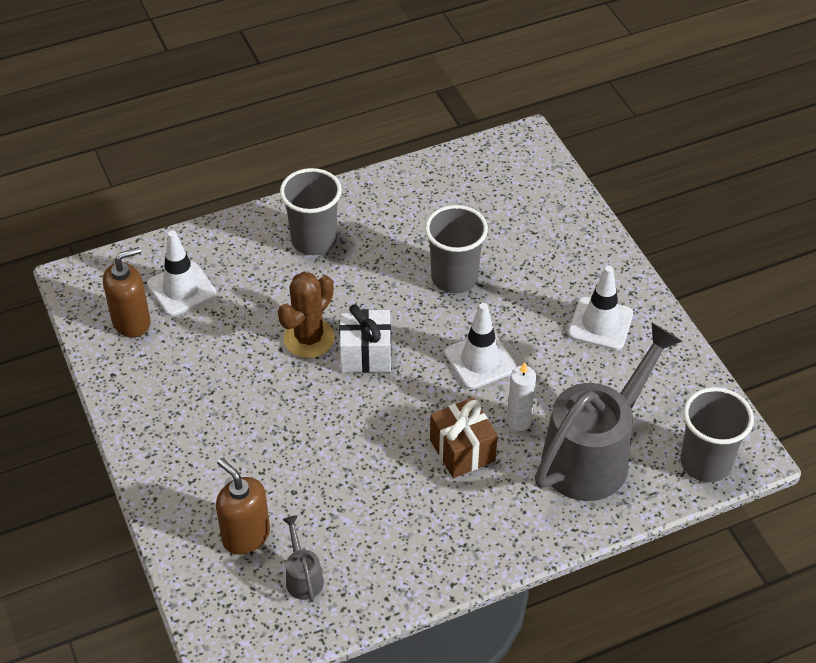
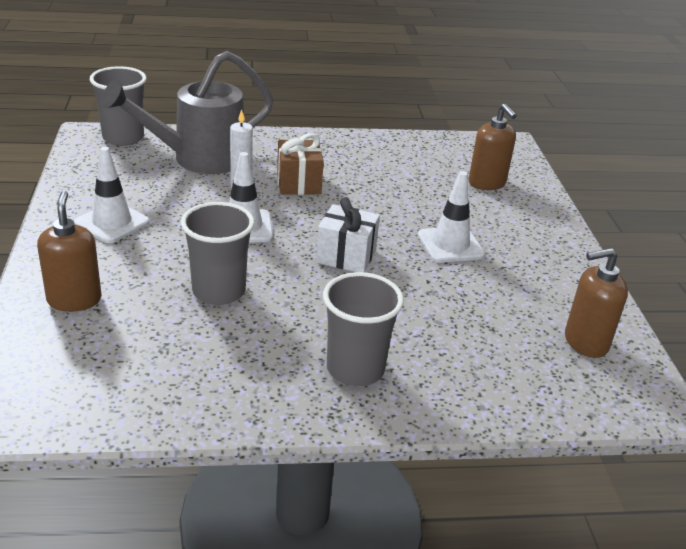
camera: 165 degrees left, 15 degrees down
(181, 289) = (527, 359): white traffic cone -> white traffic cone (450, 245)
(303, 577) = (449, 158): grey watering can -> none
(309, 338) = (396, 281): brown cactus -> none
(557, 234) = (74, 300): none -> brown soap dispenser

